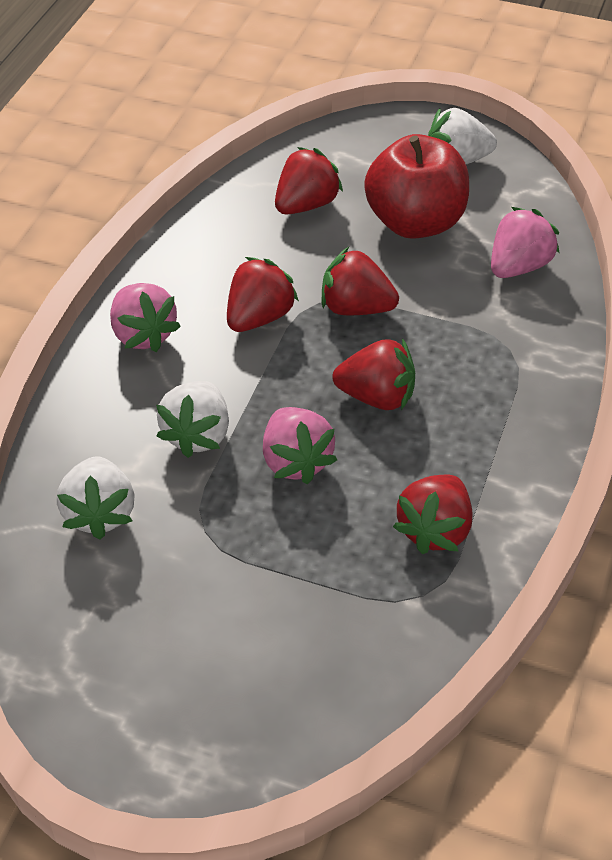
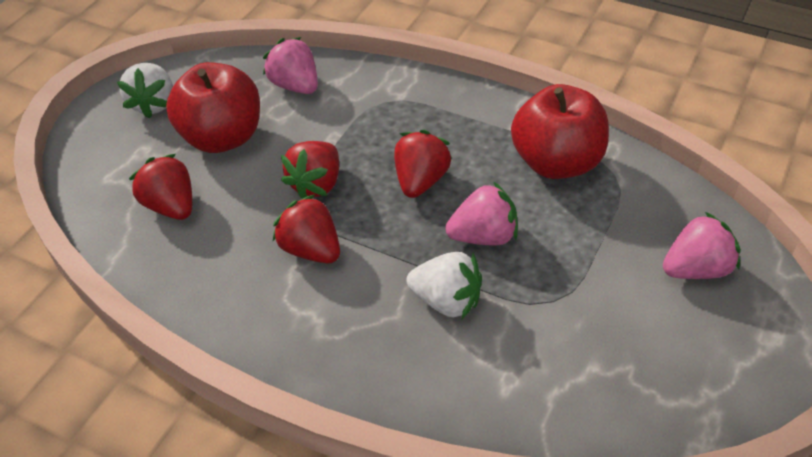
camera: 80 degrees left, 0 degrees up
(100, 513) = (531, 376): white strawberry -> none
(143, 334) = (312, 339): pink strawberry -> pink strawberry (696, 269)
(434, 530) = (557, 162): red strawberry -> red apple

